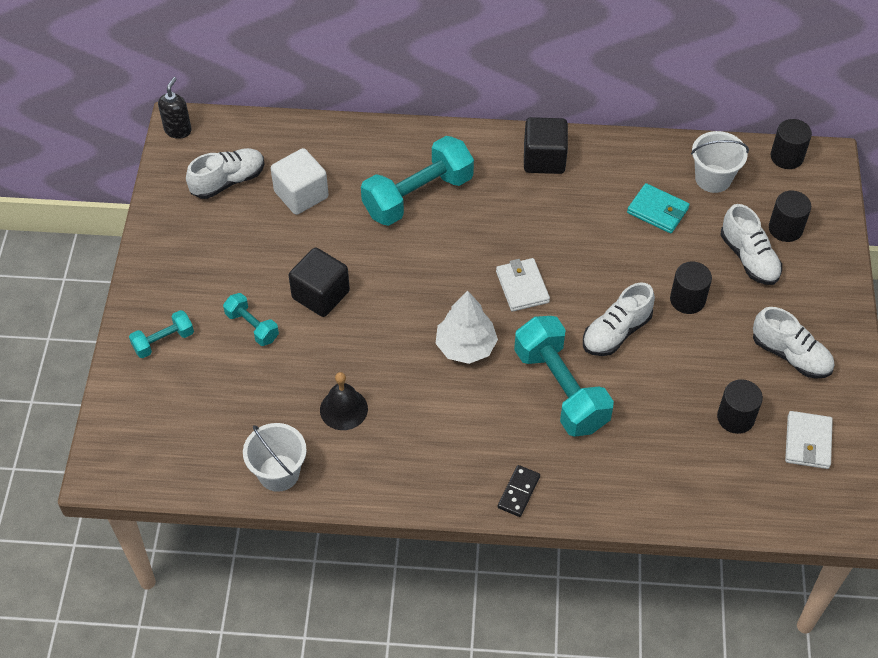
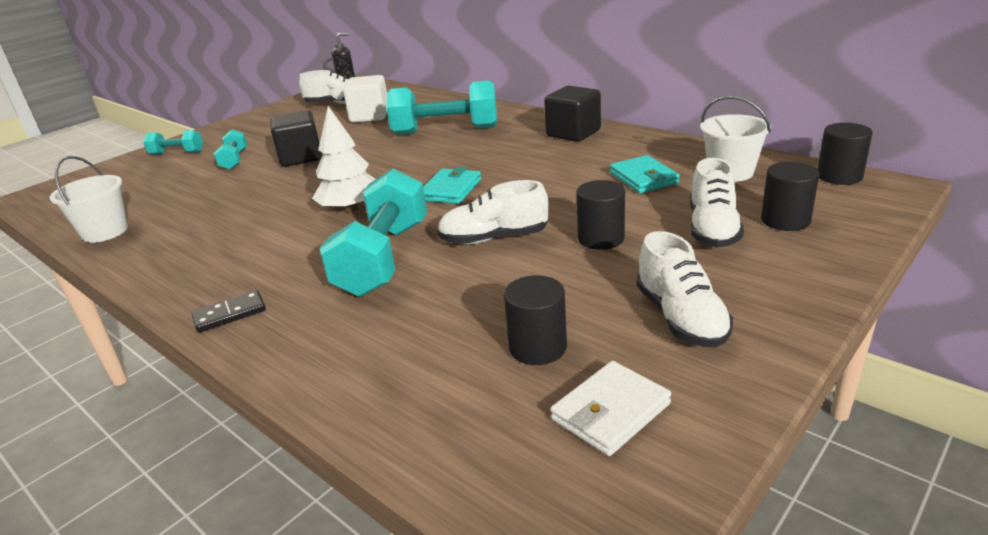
camera: 40 degrees right, 25 degrees down
(343, 409) = (207, 214): black bell -> none
(522, 287) = (451, 190): white wallet -> turquoise wallet

